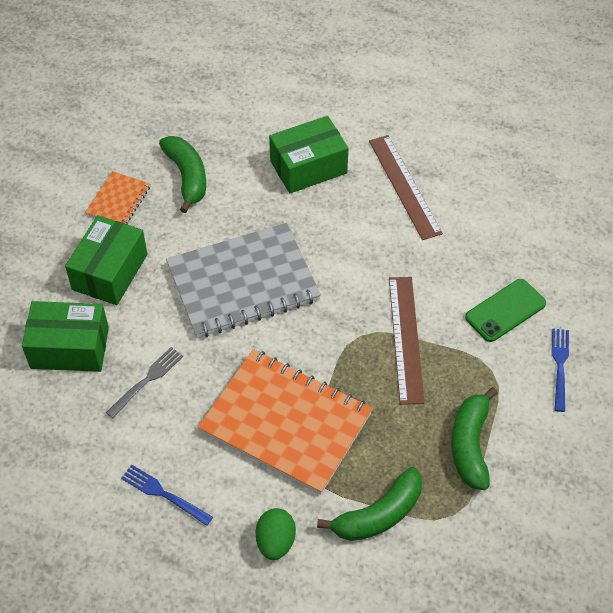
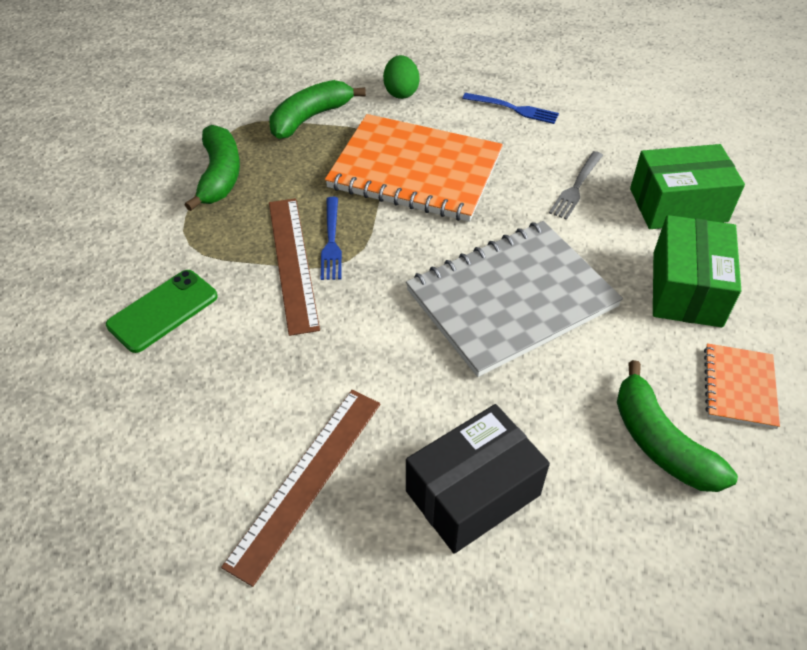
camera: 170 degrees right, 5 degrees down
(308, 167) = (473, 493): green box -> black box
(404, 186) = (306, 480): brown ruler -> brown ruler turned 60 degrees clockwise
(559, 365) = (105, 258): blue fork -> blue fork (331, 242)

